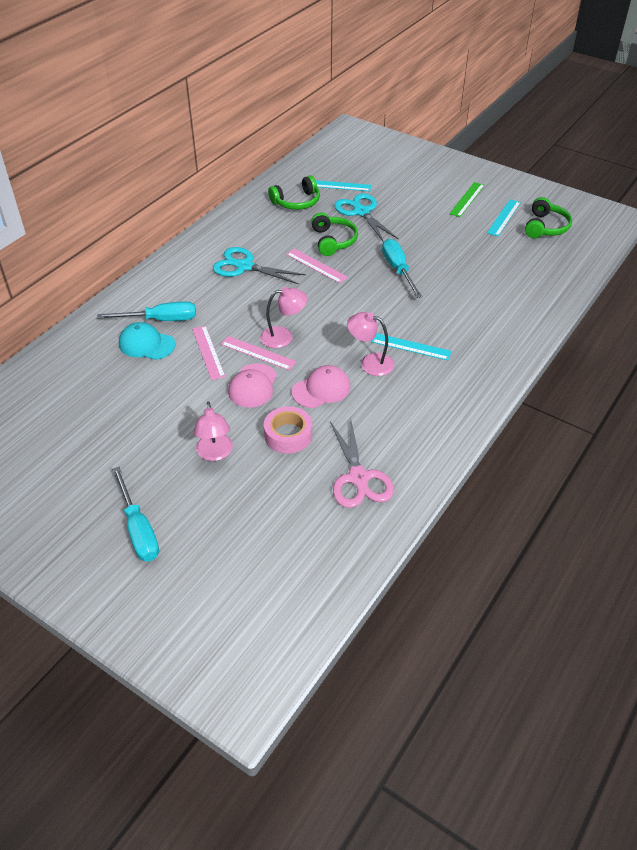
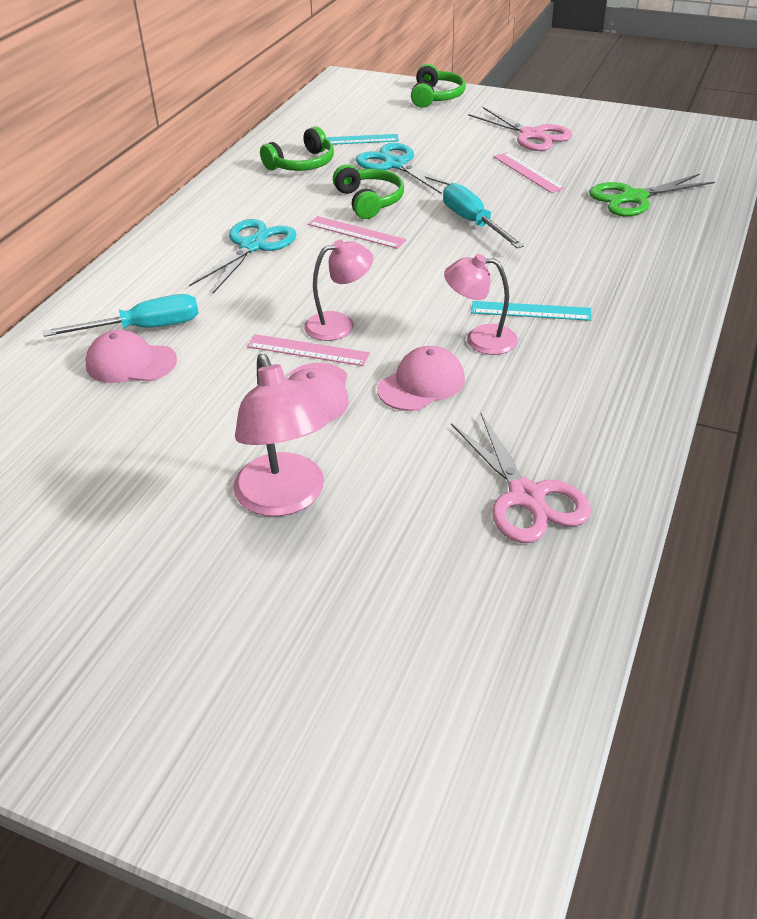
camera: 10 degrees left, 5 degrees down
(138, 529) = (188, 638): turquoise screwdriver -> none
(146, 344) = (131, 363): turquoise cap -> pink cap
(208, 352) = (231, 360): pink ruler -> pink ruler (528, 172)
(215, 453) = (285, 499): pink lamp -> pink lamp, size x1.51
(244, 266) = (252, 246): turquoise scissors -> turquoise scissors turned 105 degrees clockwise
(288, 435) = (393, 454): pink tape -> none
(467, 199) = (531, 135): green ruler -> pink scissors
(504, 217) = (589, 148): turquoise ruler -> none
(518, 266) = (634, 198): none -> green scissors
(545, 227) = (648, 152): green headphones -> green headphones (436, 97)

